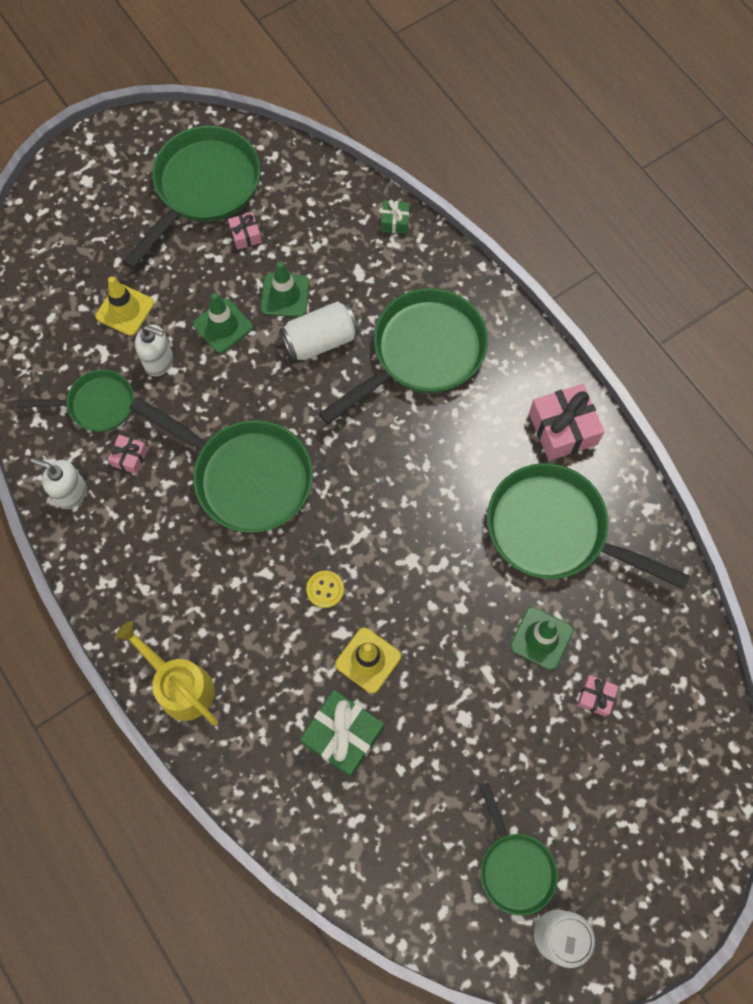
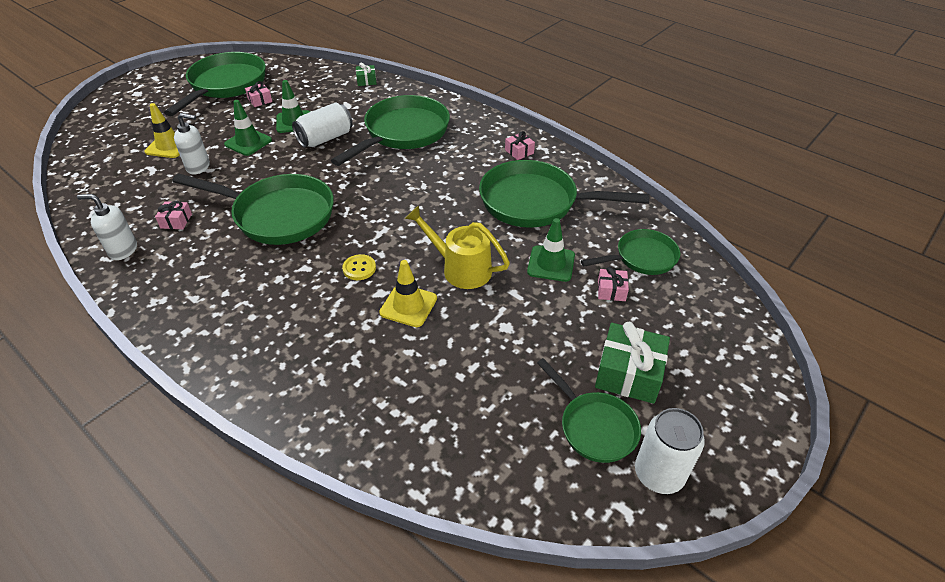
camera: 15 degrees left, 25 degrees down
(97, 405) = (146, 197): green pan -> green pan (642, 258)
(179, 685) = (233, 358): yellow watering can -> yellow watering can (460, 268)
(343, 736) = (399, 362): green gift -> green gift (629, 373)
(563, 429) = (519, 152): pink gift -> pink gift, size x0.52

